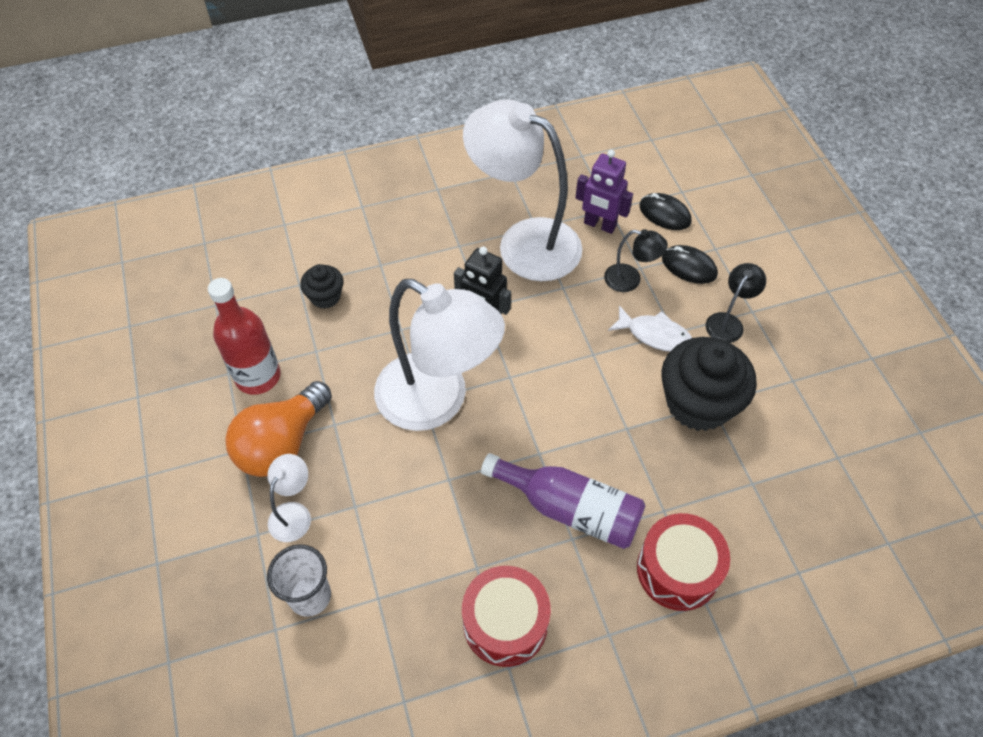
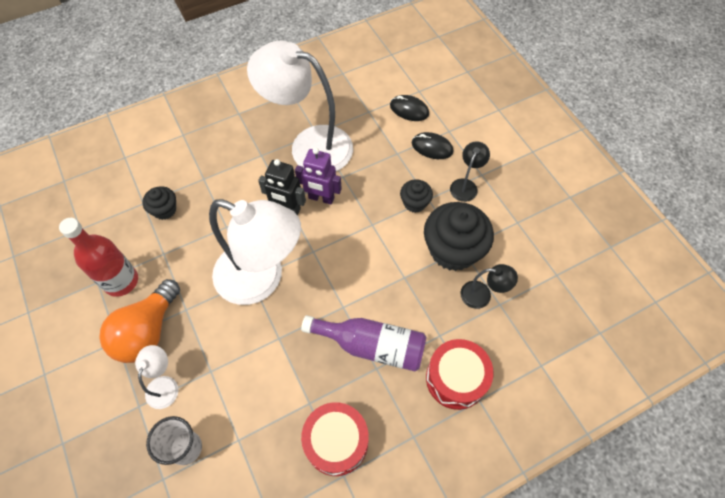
camera: 10 degrees left, 5 degrees up
(599, 225) = (363, 125): purple robot -> purple robot (321, 198)
(630, 280) = (391, 164): black lamp -> black lamp (482, 295)
(655, 335) = (415, 203): white fish -> black cupcake

